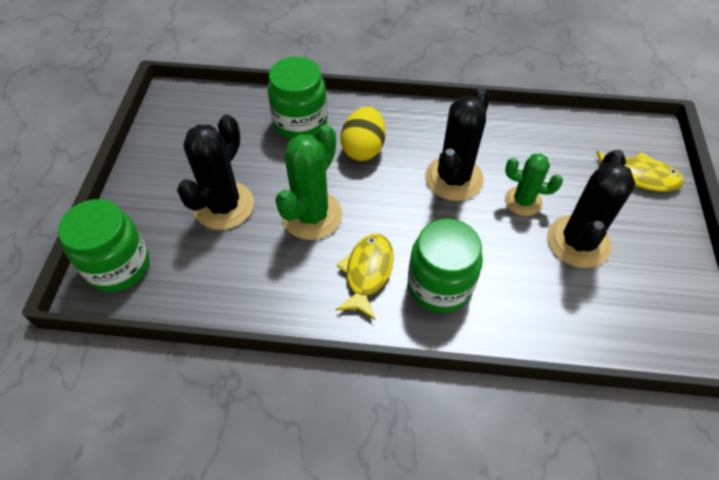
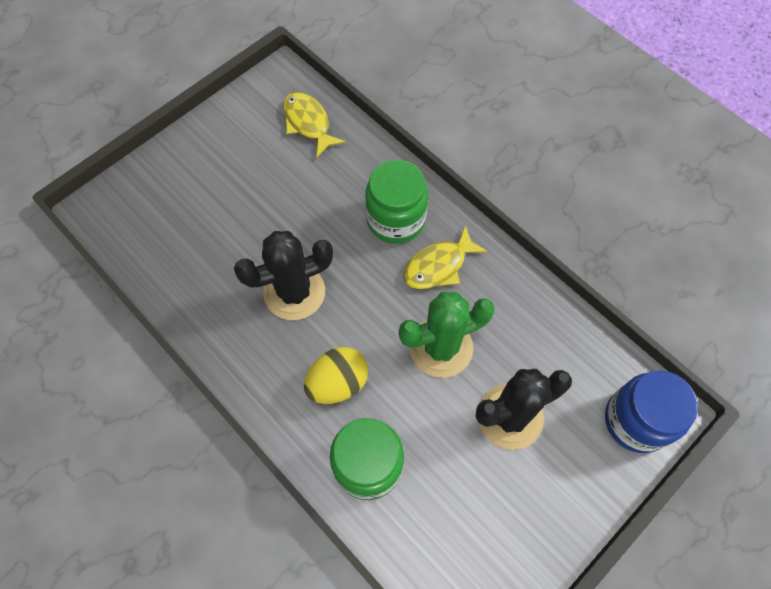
camera: 140 degrees left, 10 degrees up
(118, 266) = (636, 420): green jar -> blue jar
(523, 201) = (266, 233): green cactus -> none
(578, 242) = (267, 177): black cactus -> none
(639, 177) = (158, 185): yellow fish -> yellow fish (308, 123)

